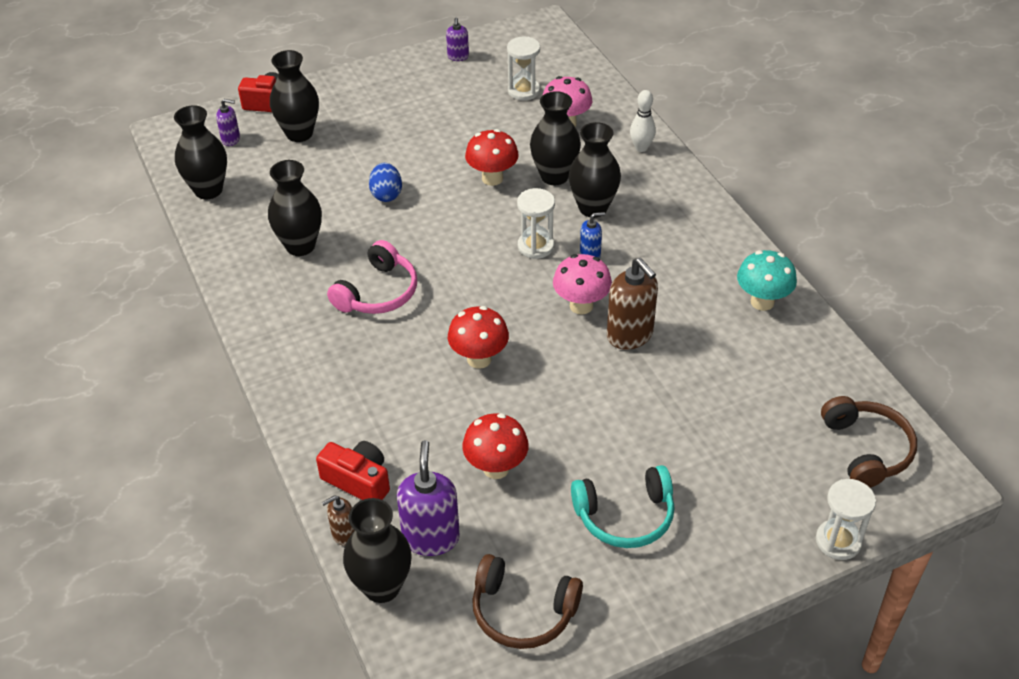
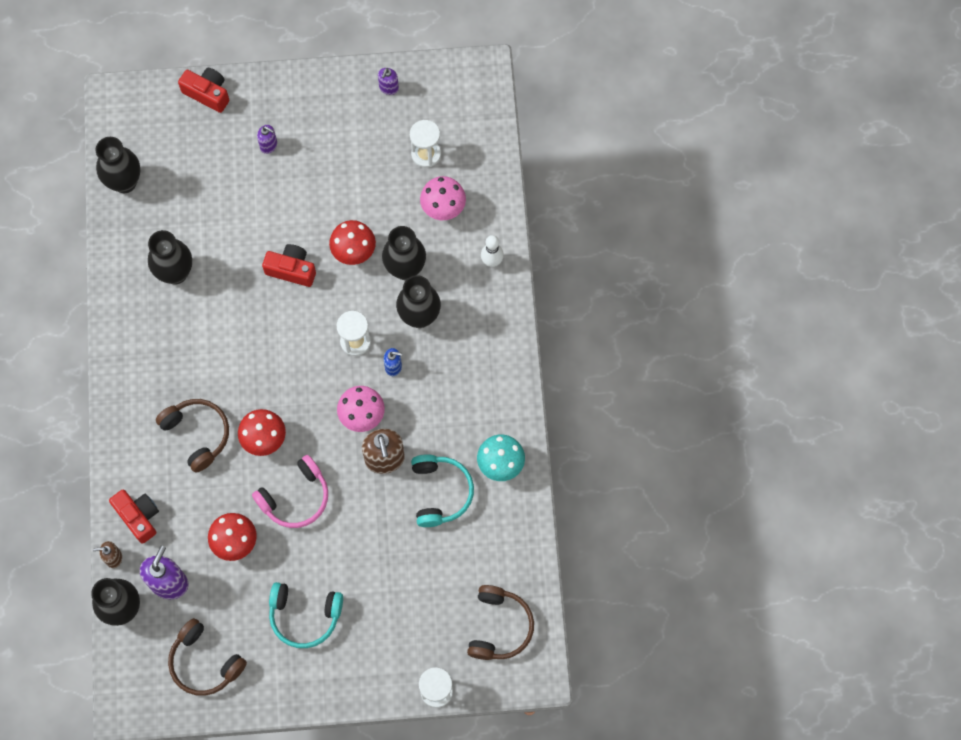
camera: 20 degrees right, 25 degrees up
(231, 139) = (161, 127): purple soap dispenser -> purple soap dispenser (269, 145)
(299, 133) = (218, 140): black vase -> none
(378, 292) = (216, 345): pink headphones -> pink headphones (295, 497)
(386, 194) = (262, 240): blue egg -> none
(395, 378) = (197, 434): none -> brown headphones
(431, 209) = (291, 269): none -> red camera
(712, 346) = (440, 492): none -> turquoise headphones

